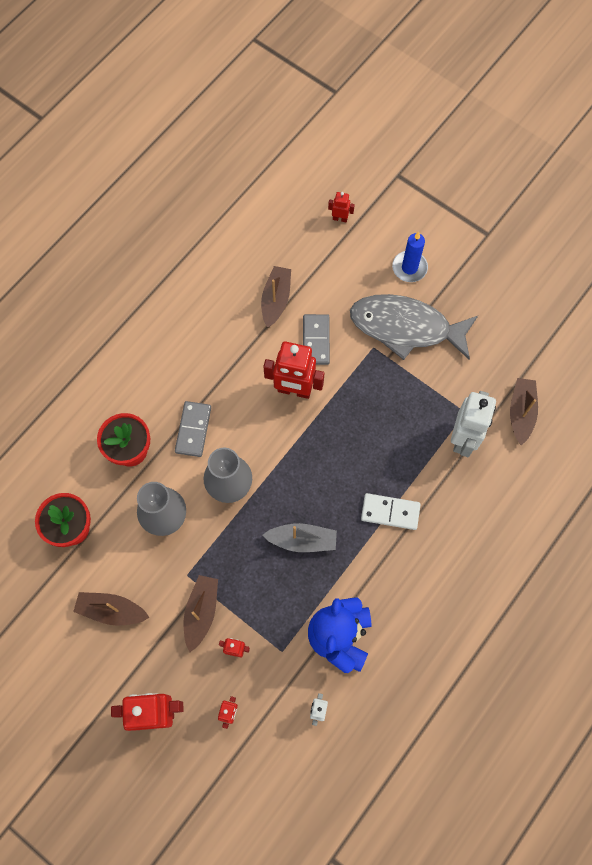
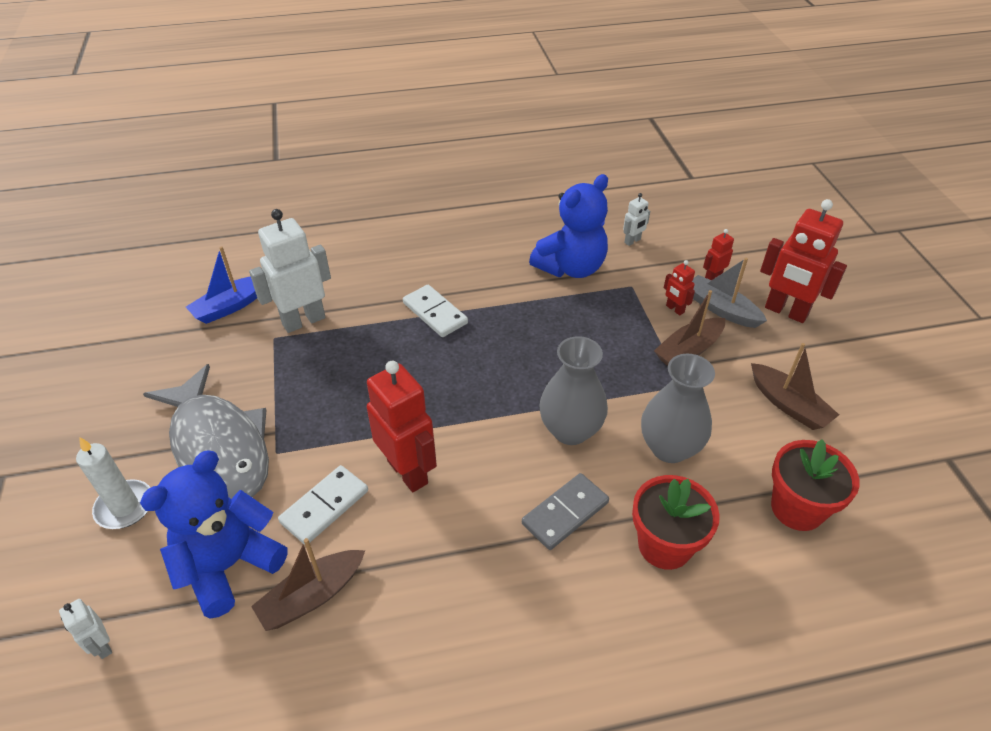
camera: 140 degrees left, 25 degrees down
(302, 540) = (538, 342): grey boat -> grey boat (721, 309)
(316, 340) = (325, 507): grey domino -> white domino
(328, 283) = (229, 565): none -> blue teddy bear
(340, 218) = (102, 646): red robot -> white robot
(409, 268) = (125, 507): blue candle -> white candle
(521, 413) = (231, 306): brown boat -> blue boat

